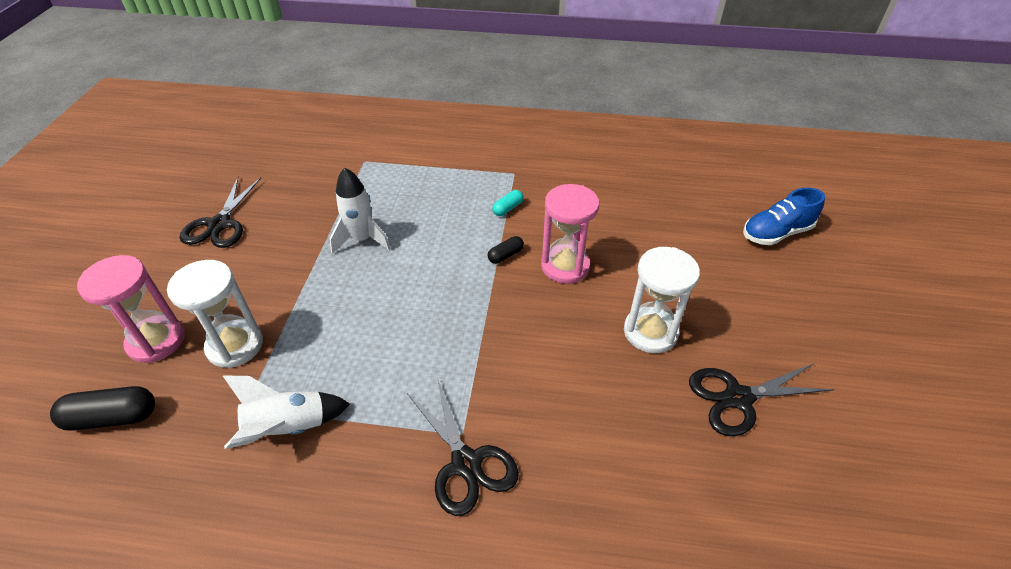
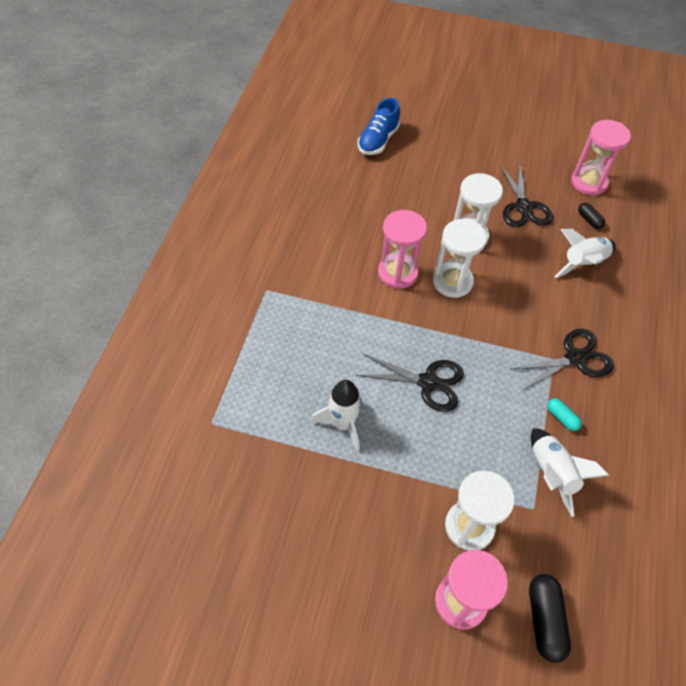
camera: 85 degrees left, 10 degrees up
(219, 224) = (295, 570): black scissors -> black scissors (428, 382)
(505, 255) = (380, 311): black capsule -> black capsule (589, 220)
(508, 208) = (318, 301): turquoise capsule -> turquoise capsule (562, 418)
(566, 318) = (452, 281): none -> white hourglass
(653, 482) = (583, 263): none -> white rocket
(776, 233) = (378, 140): blue shoe -> blue shoe turned 45 degrees clockwise
(850, 501) = (589, 182): none -> pink hourglass

